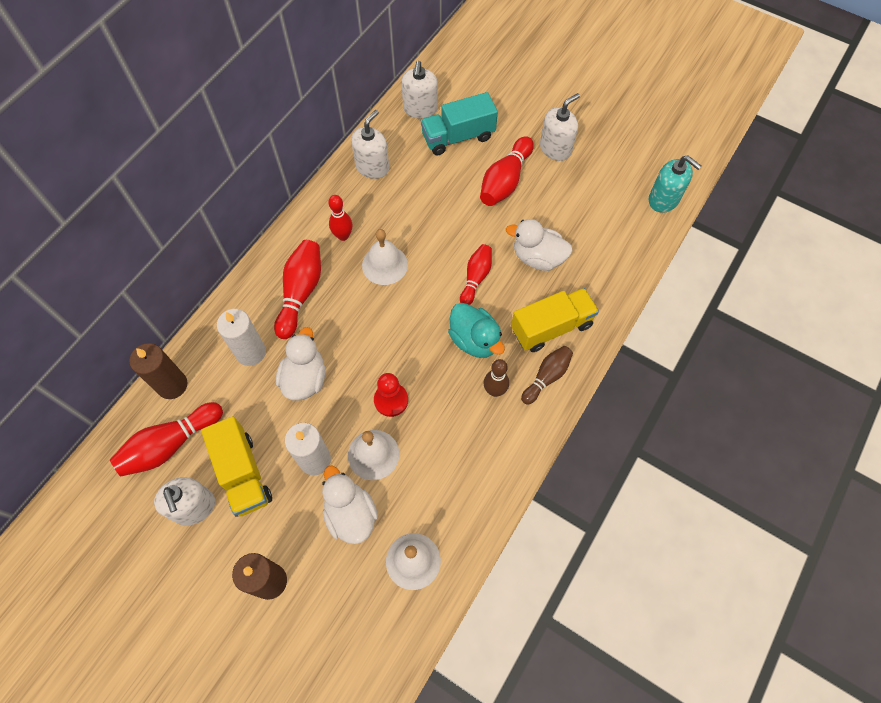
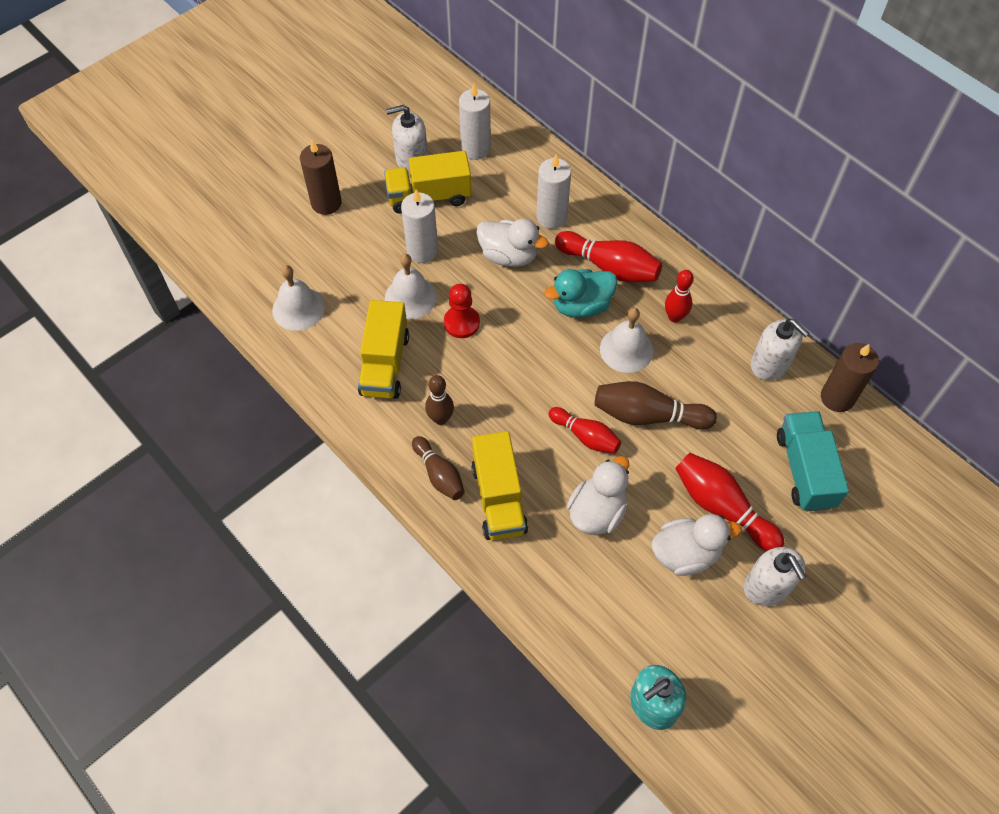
camera: 105 degrees right, 5 degrees down
(170, 445) = (475, 149): red bowling pin -> white candle
(172, 385) = (535, 155): brown candle -> brown candle (837, 398)
(350, 514) = (360, 269): white duck -> white duck (685, 554)
(420, 109) = (859, 437): white soap dispenser -> none
(443, 239) = (648, 415): none -> brown bowling pin
(453, 455) = (385, 364): none -> yellow truck
(474, 340) = (506, 415): turquoise duck -> turquoise duck (581, 306)

